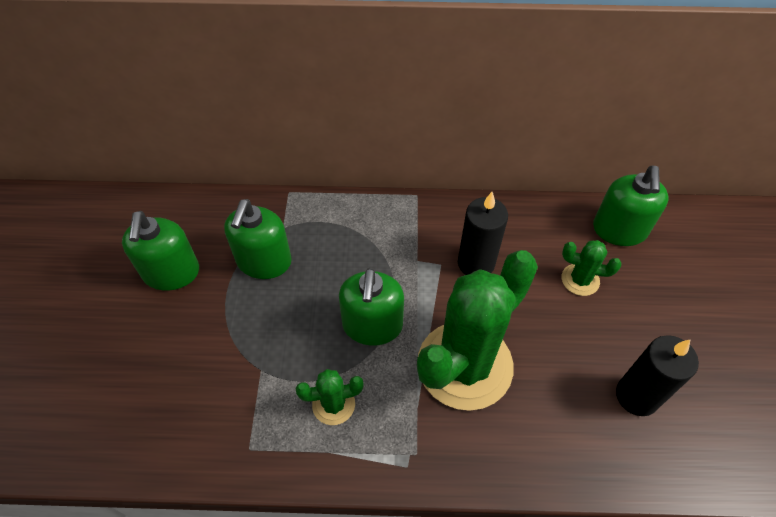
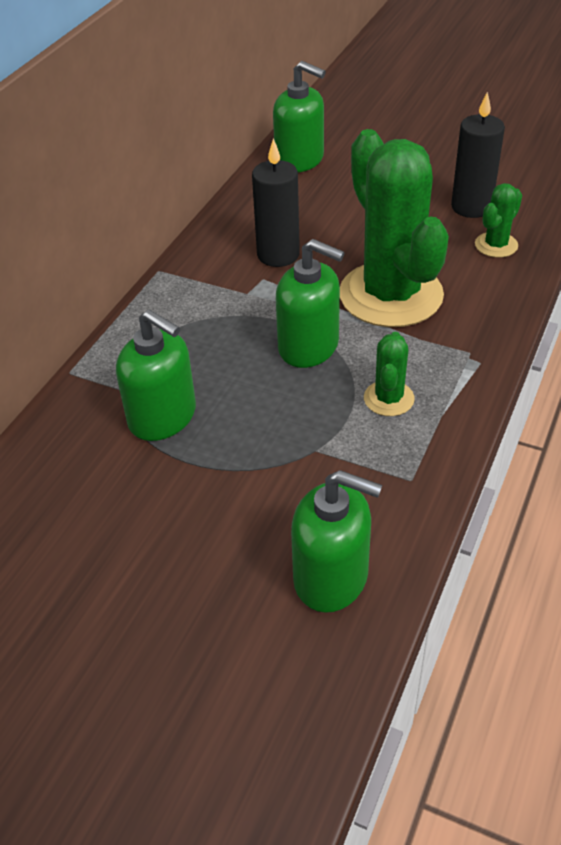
camera: 65 degrees left, 10 degrees down
(171, 273) = (117, 513): green soap dispenser -> green soap dispenser (331, 577)
(580, 280) = (339, 199): green cactus -> green cactus (496, 245)

